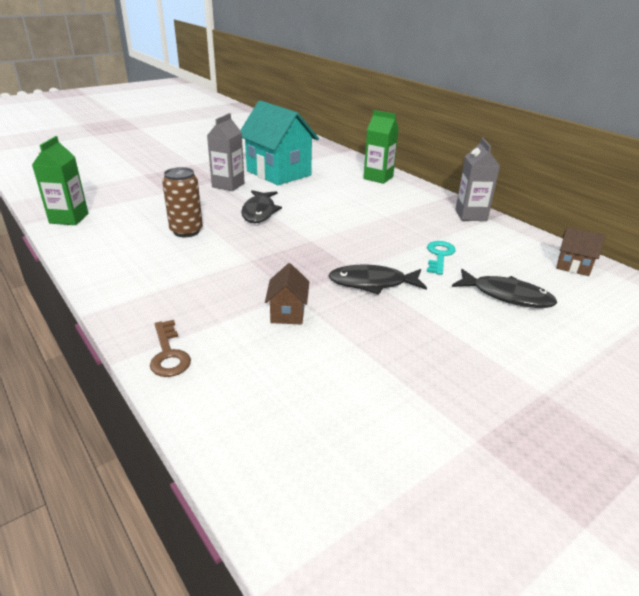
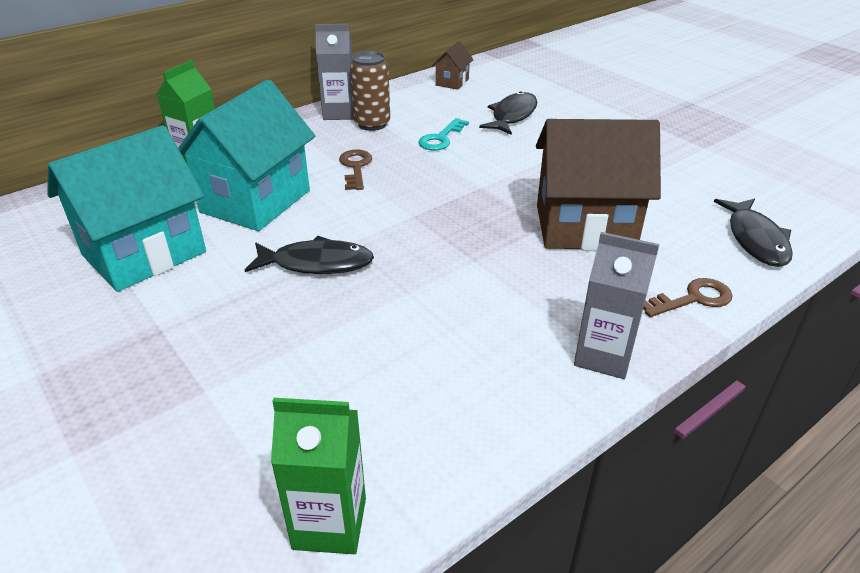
camera: 90 degrees left, 5 degrees up
(186, 231) = (388, 332): brown can -> brown can (372, 124)
(228, 185) = (189, 308): grey carton -> grey carton (603, 356)
(287, 313) = (585, 227): brown house -> brown house, size x2.25
(331, 194) = (255, 201): none -> turquoise house
(372, 283) = (509, 177): black fish -> black fish (755, 239)
(380, 222) = (355, 167): none -> brown key
(439, 255) = (441, 138): turquoise key -> turquoise key turned 75 degrees counterclockwise

